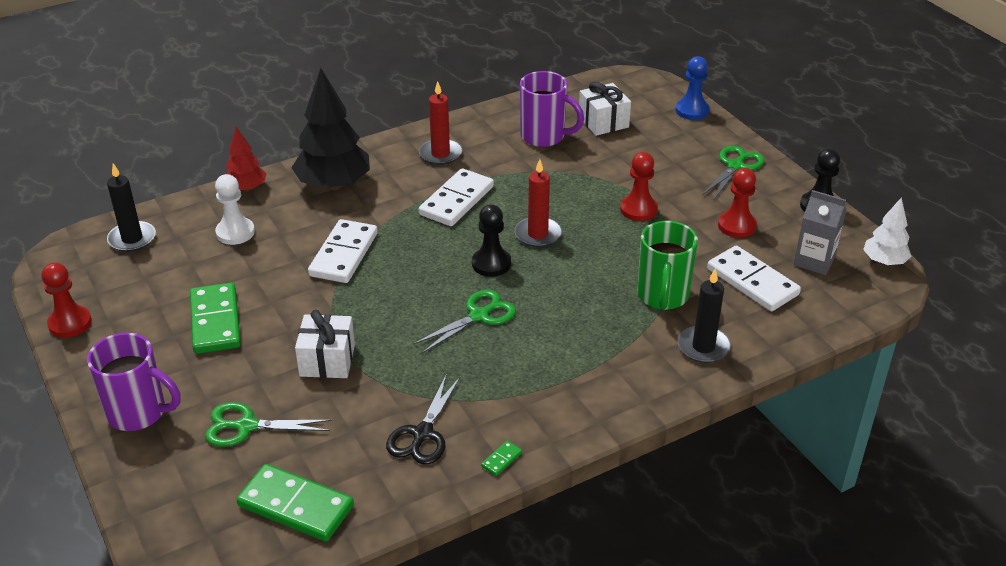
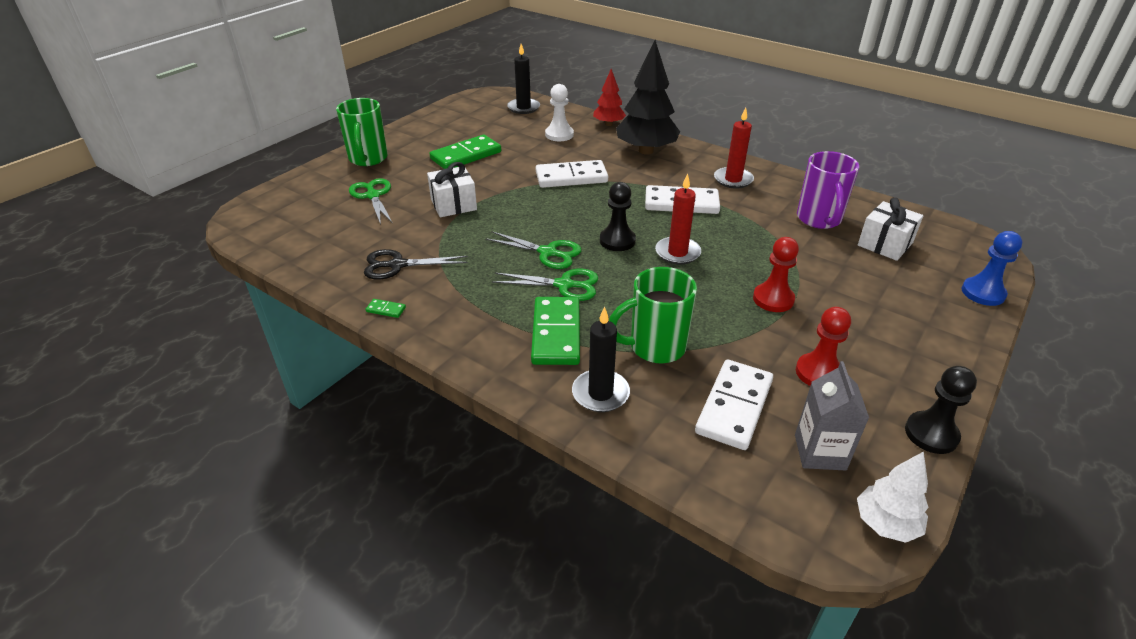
camera: 65 degrees right, 0 degrees up
(70, 323) = (434, 116): red pawn -> none
(139, 413) = (368, 159): purple mug -> green mug
(296, 506) = (306, 235): green domino -> green domino (556, 334)
(735, 166) = (924, 347): green scissors -> green scissors (564, 285)

